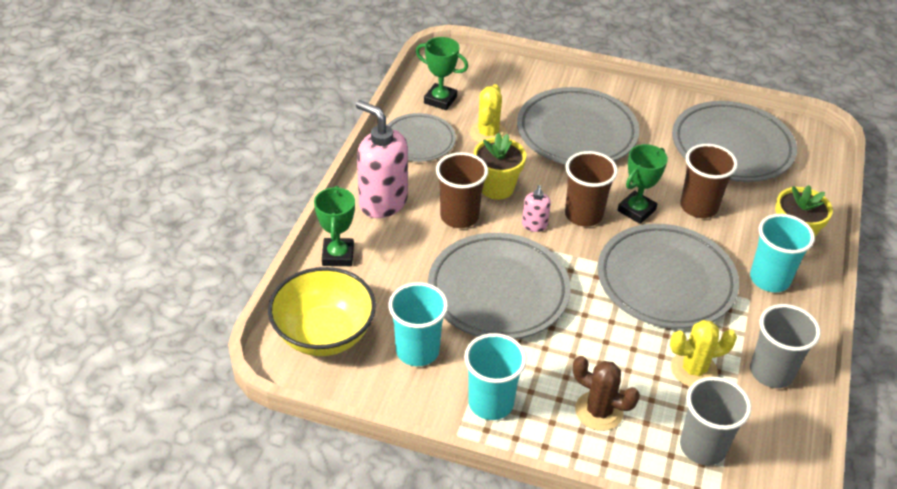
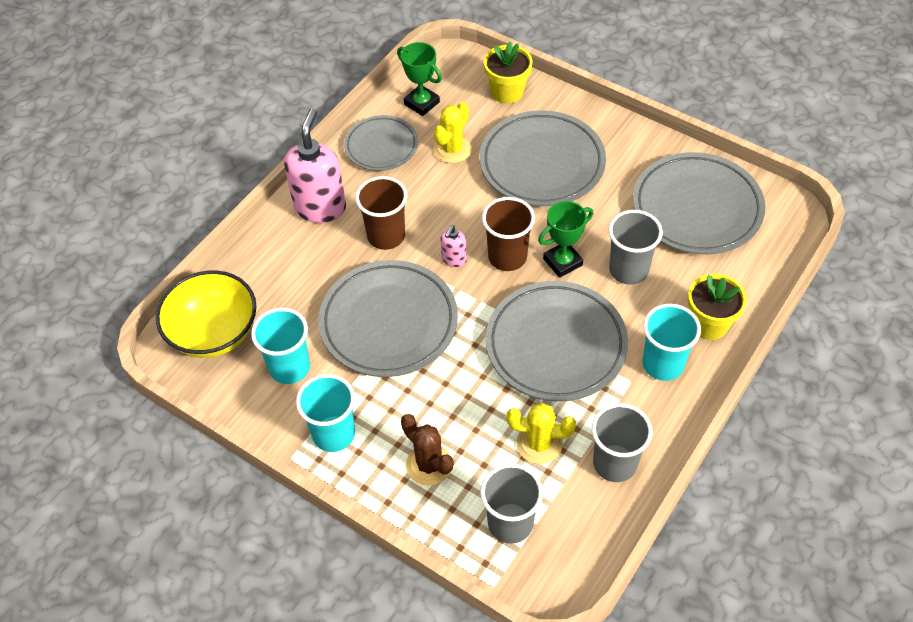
camera: 20 degrees right, 10 degrees up
(338, 255) = (257, 255): green trophy -> none
(382, 202) = (320, 207): pink soap dispenser -> pink soap dispenser turned 45 degrees clockwise
(497, 188) = (435, 211): yellow flower pot -> yellow flower pot (507, 92)
(698, 207) = (628, 270): brown cup -> grey cup

